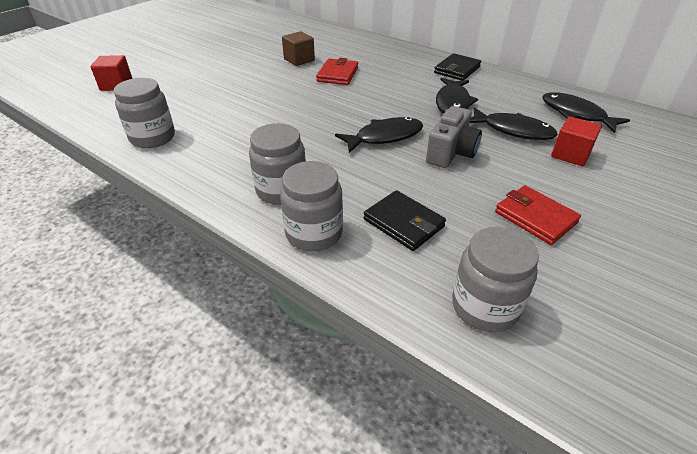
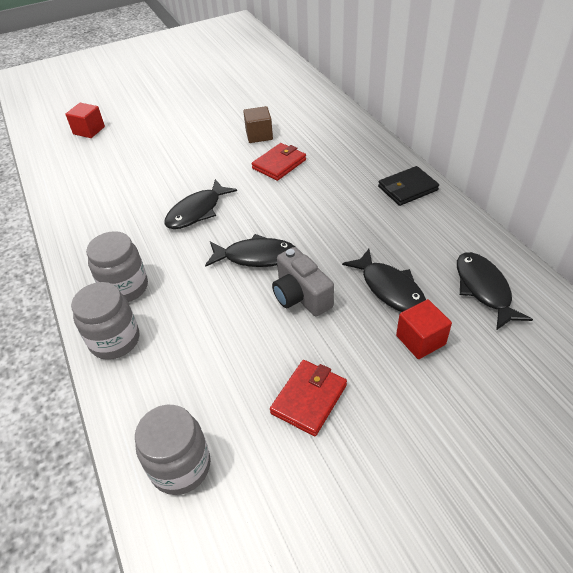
camera: 30 degrees right, 5 degrees up
(153, 138) = (75, 199): grey jar -> none
(403, 223) = (190, 358): black wallet -> none
(451, 152) = (301, 296): grey camera -> grey camera turned 90 degrees clockwise
(452, 103) = (360, 233): black fish -> black fish (197, 211)
(535, 217) = (309, 399): red wallet -> red wallet turned 45 degrees clockwise

